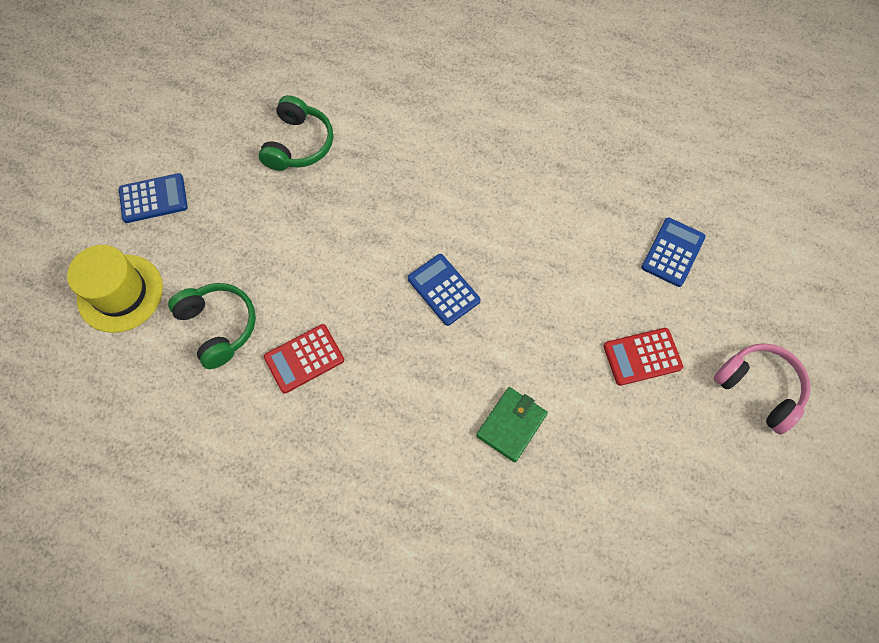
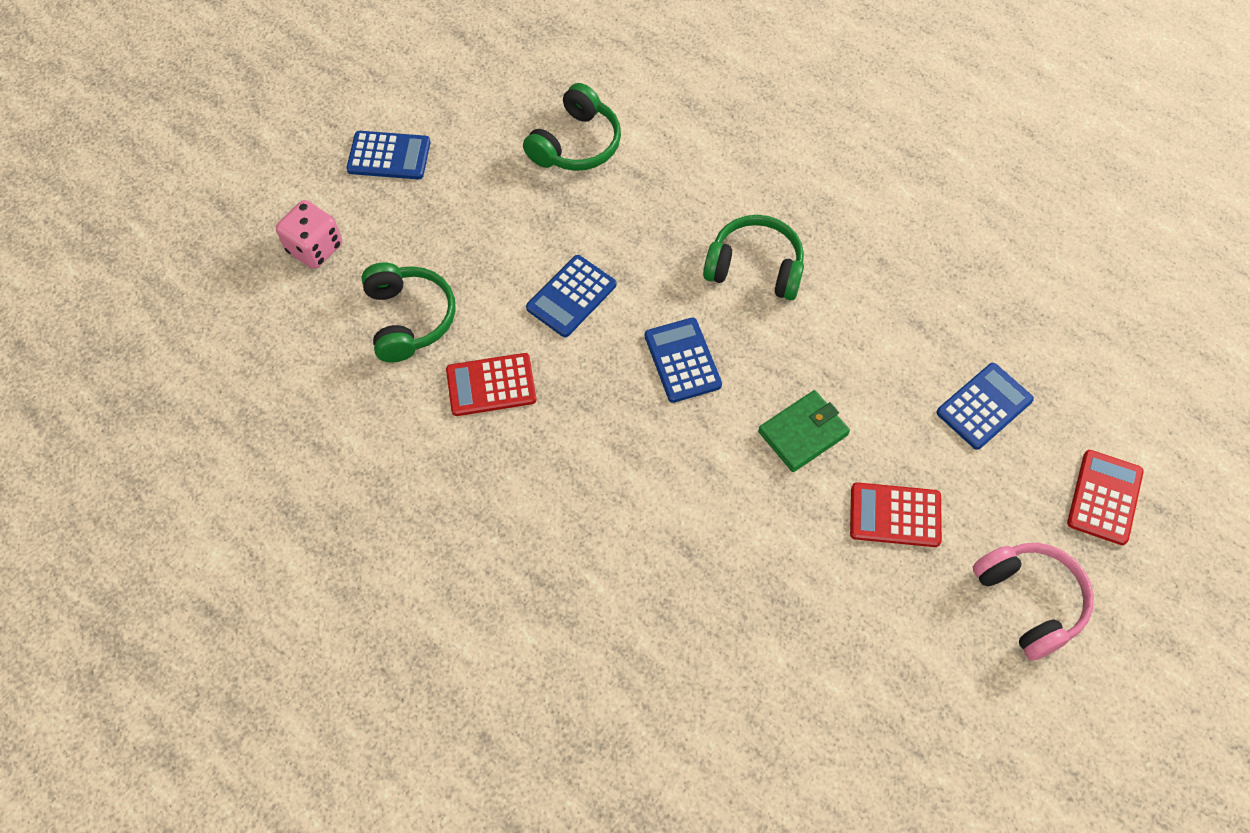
camera: 20 degrees right, 5 degrees down
(120, 293) = (315, 248): yellow hat -> pink dice
(340, 267) = (571, 296): none -> blue calculator
(470, 200) = (755, 268): none -> green headphones
(511, 425) = (703, 539): green wallet -> green wallet (803, 433)
(779, 292) = (1104, 497): none -> red calculator

